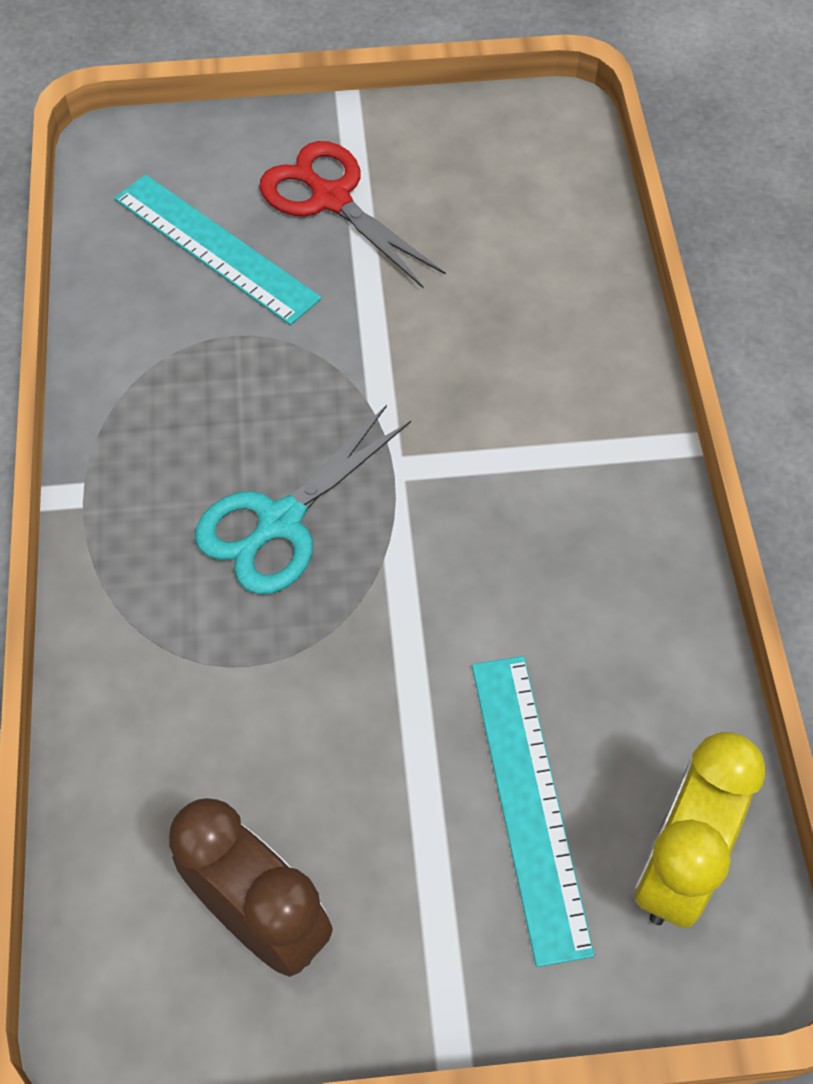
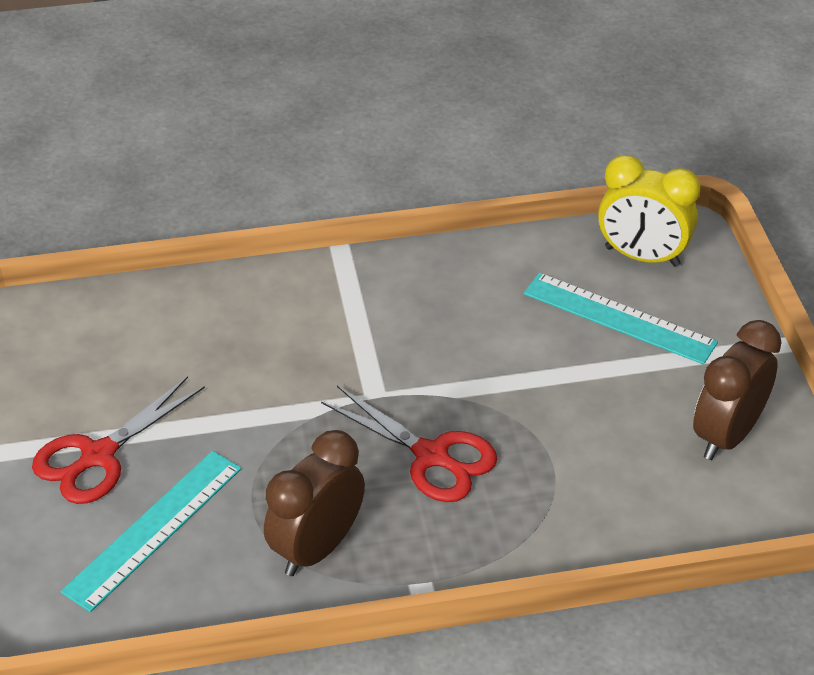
camera: 95 degrees left, 15 degrees down
(156, 394) = (317, 548): none -> brown clock
(280, 522) = (431, 456): turquoise scissors -> red scissors
(529, 803) = (619, 318): turquoise ruler -> turquoise ruler turned 45 degrees clockwise

